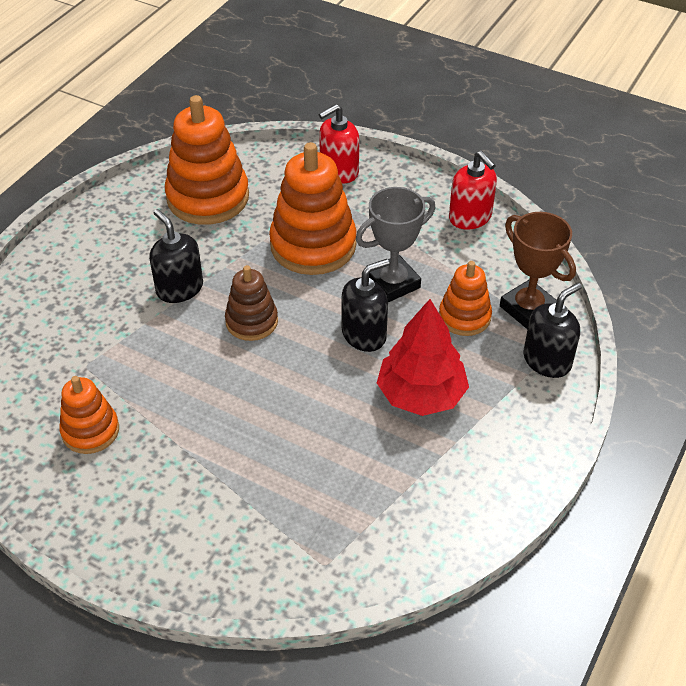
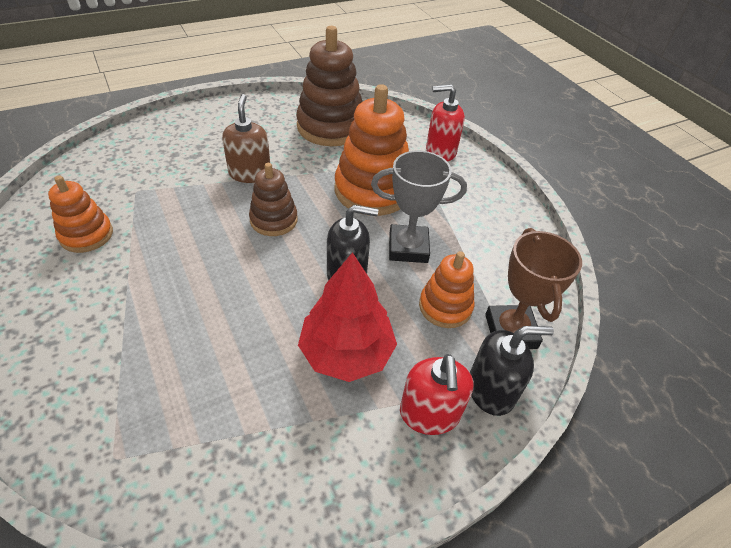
camera: 30 degrees right, 0 degrees up
(179, 288) = (250, 173): black soap dispenser -> brown soap dispenser
(208, 197) = (330, 127): orange stacking toy -> brown stacking toy
(470, 217) = (519, 230): red soap dispenser -> red soap dispenser (429, 414)

